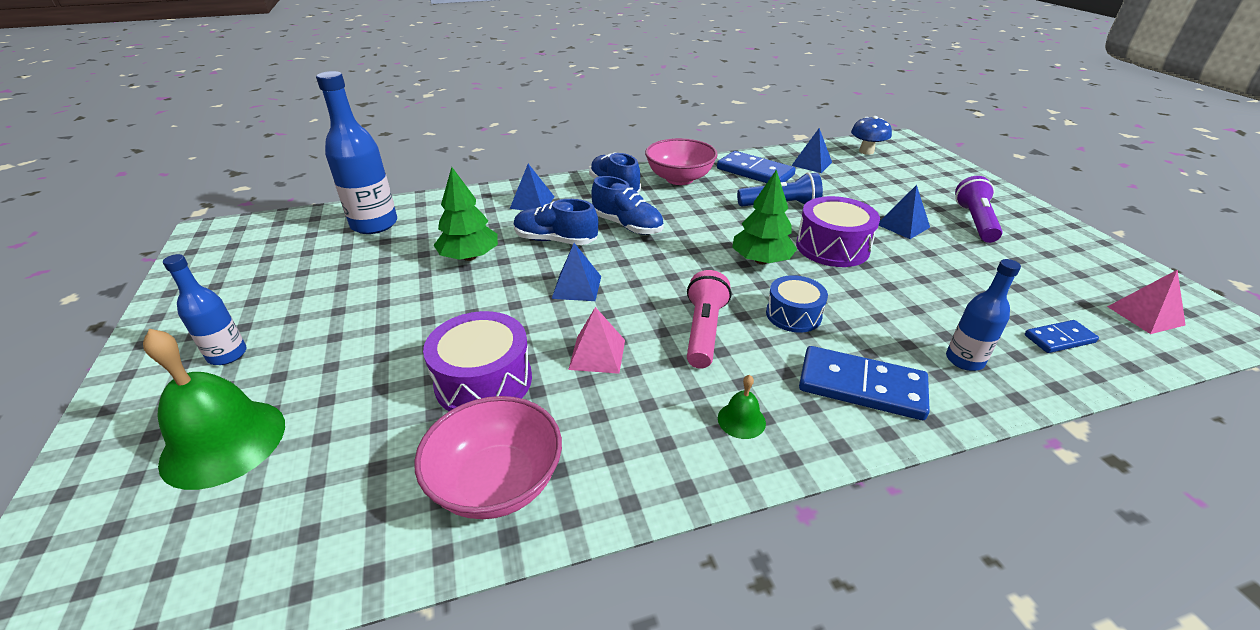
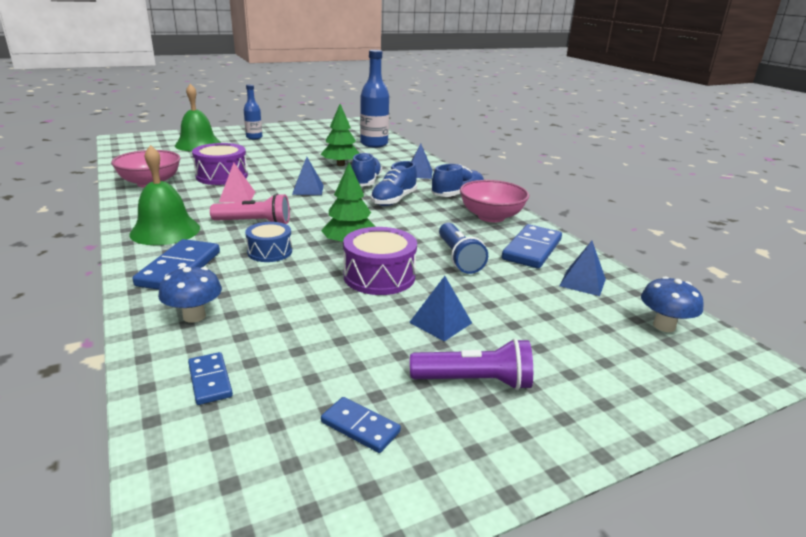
camera: 80 degrees right, 10 degrees down
(741, 420) = (165, 231): green bell -> green bell, size x2.24
(964, 360) = (194, 316): blue bottle -> blue mushroom
(1057, 267) = (360, 427): none -> blue domino
(1145, 315) = (241, 475): pink pyramid -> none

